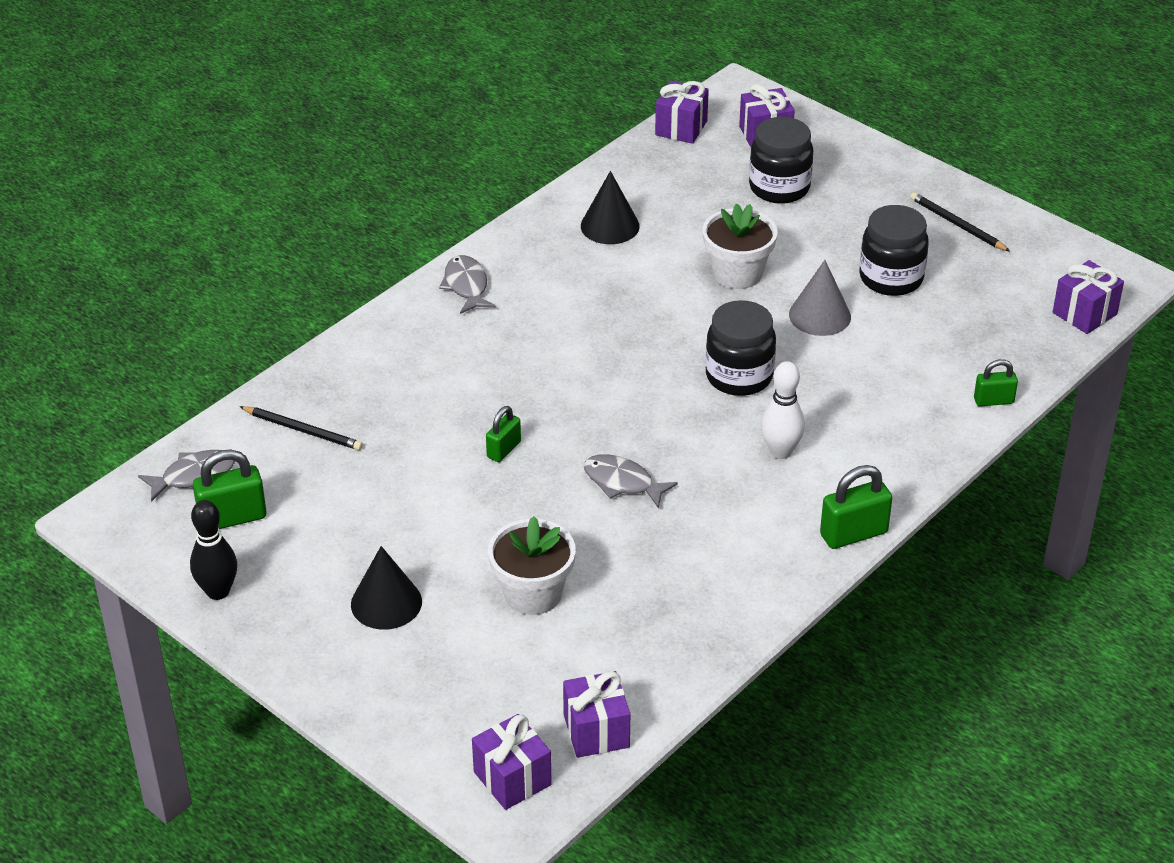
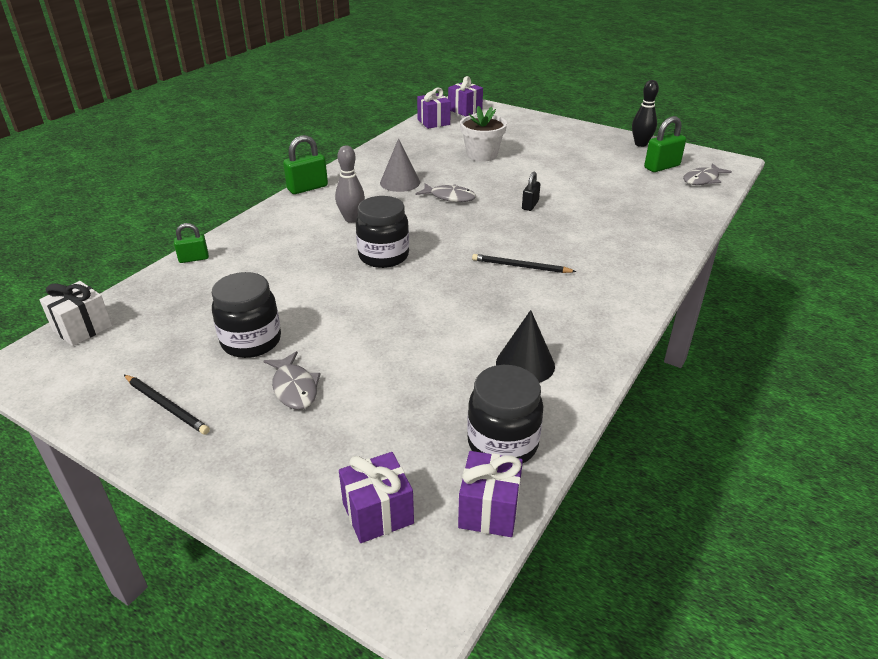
camera: 170 degrees right, 5 degrees down
(303, 430) = (661, 203): black pencil -> black pencil (520, 266)
(386, 603) = (554, 147): black cone -> none
(466, 286) = (622, 297): grey fish -> grey fish (294, 388)
(504, 450) = (530, 205): green padlock -> black padlock
(737, 273) = (393, 331): white flower pot -> none
(779, 188) = (357, 430): black jar -> black jar (502, 443)
(780, 451) = (351, 219): white bowling pin -> grey bowling pin
(819, 315) = (320, 303): grey cone -> grey cone (400, 182)
(1084, 313) = (82, 328): purple gift -> white gift

